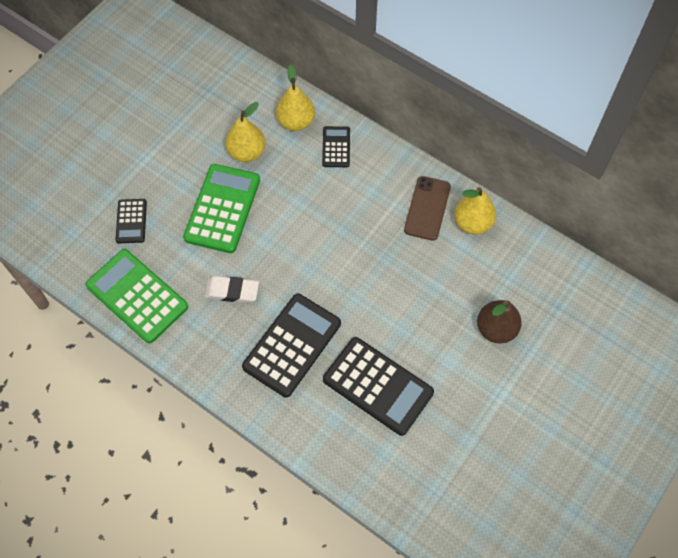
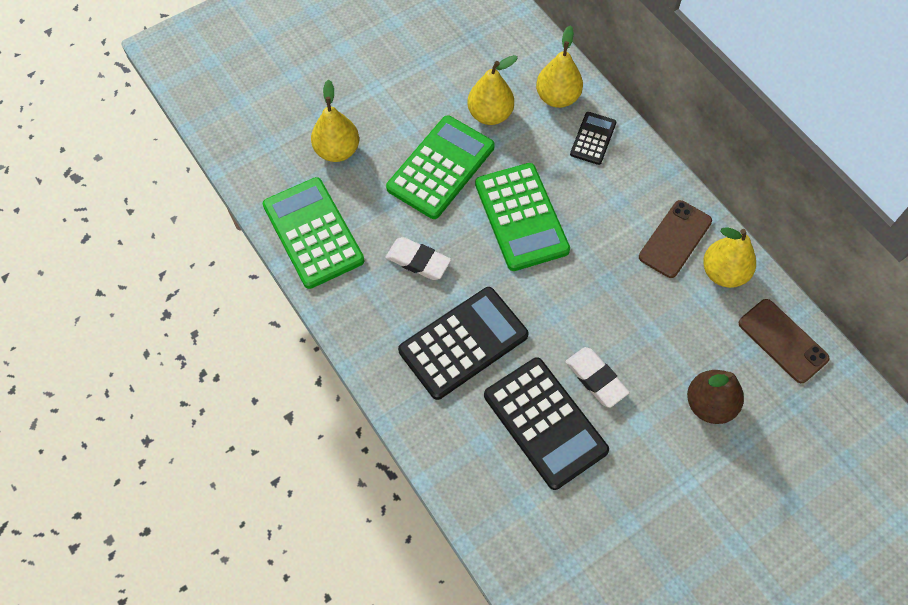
camera: 20 degrees right, 0 degrees up
(131, 221) = (337, 151): black calculator -> yellow pear
(302, 229) = (521, 217): none -> green calculator
(405, 338) = (596, 379): none -> white eraser
(533, 262) = (782, 341): none -> brown phone

